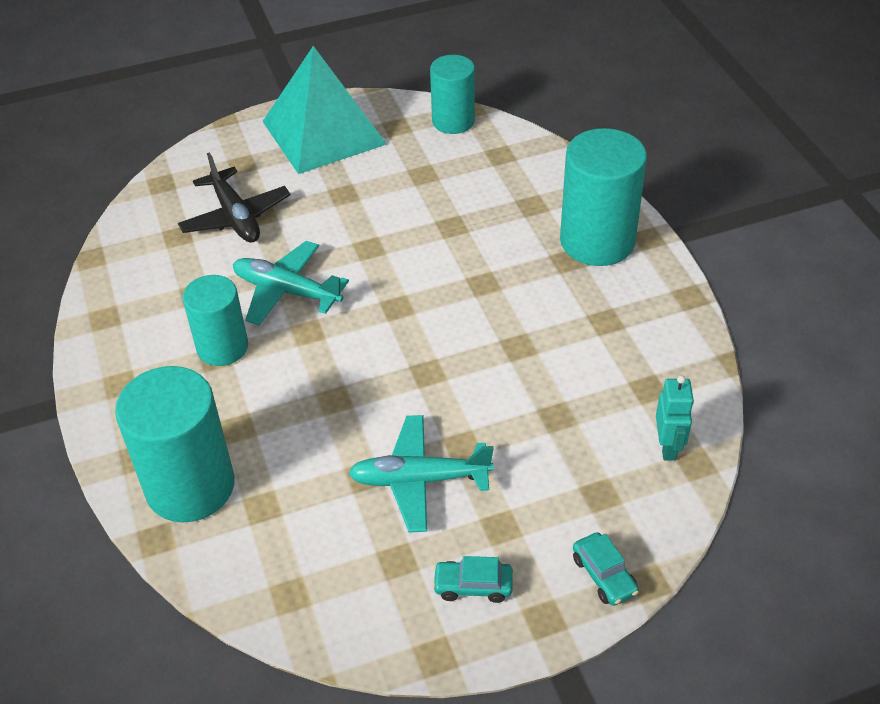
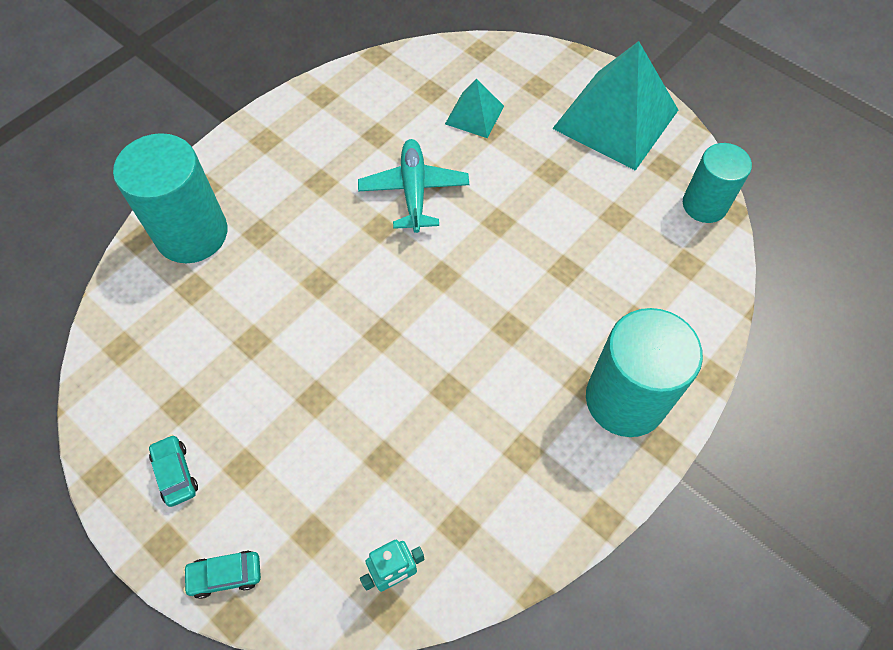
camera: 60 degrees right, 15 degrees up
(222, 347) = (332, 181): turquoise cylinder -> none
(235, 217) = (474, 114): black plane -> turquoise pyramid
(419, 480) = (264, 383): turquoise plane -> none
(604, 575) = (225, 575): turquoise car -> turquoise car turned 45 degrees clockwise

